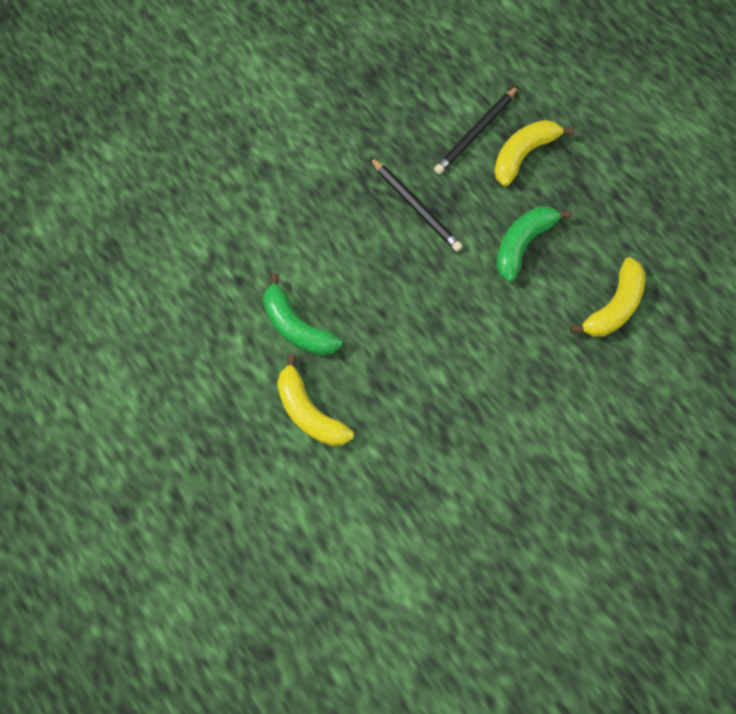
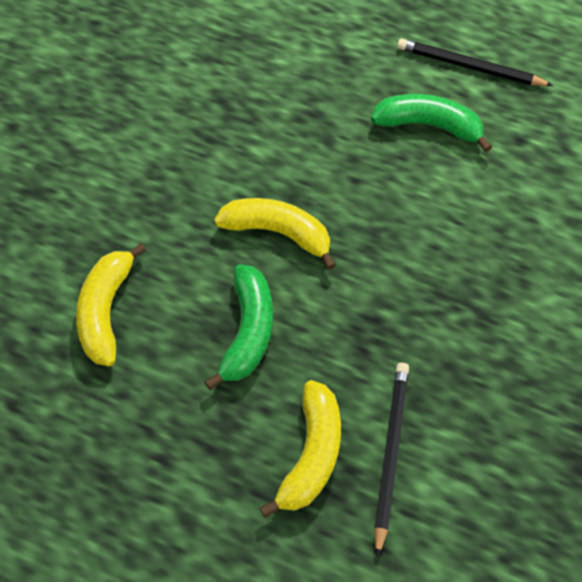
camera: 150 degrees right, 5 degrees down
(309, 412) = (360, 63): yellow banana -> yellow banana (278, 232)
(416, 206) = (398, 312): black pencil -> black pencil (469, 67)

